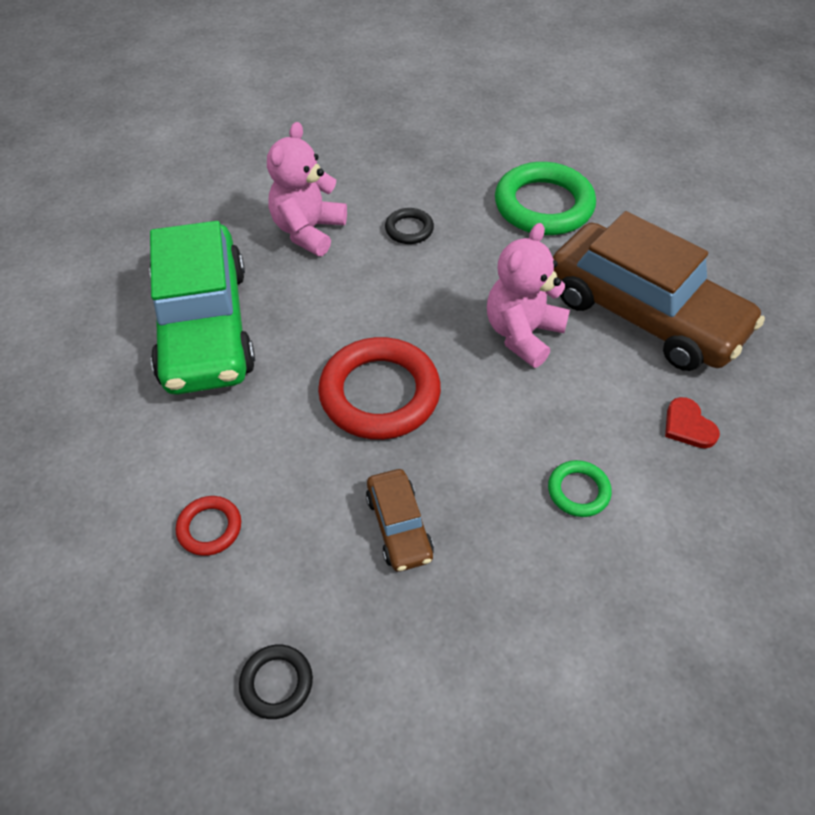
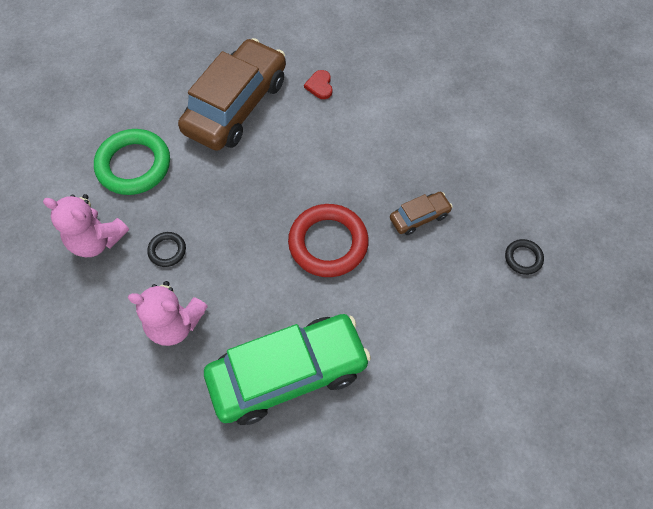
camera: 100 degrees left, 10 degrees up
(209, 528) = (448, 318): red ring -> none
(522, 334) = (263, 169): pink teddy bear -> pink teddy bear (97, 240)
(578, 491) = (375, 134): green ring -> none
(688, 426) = (320, 86): red heart -> red heart turned 120 degrees clockwise

